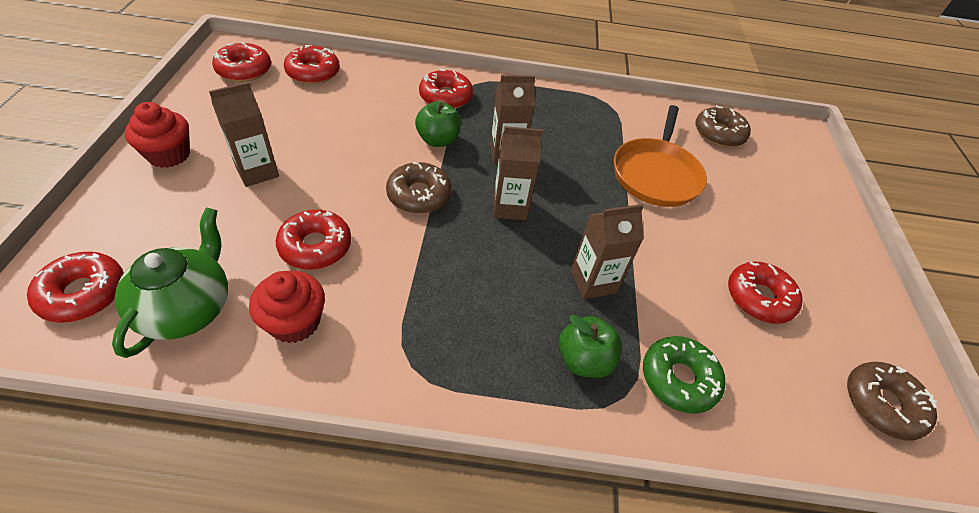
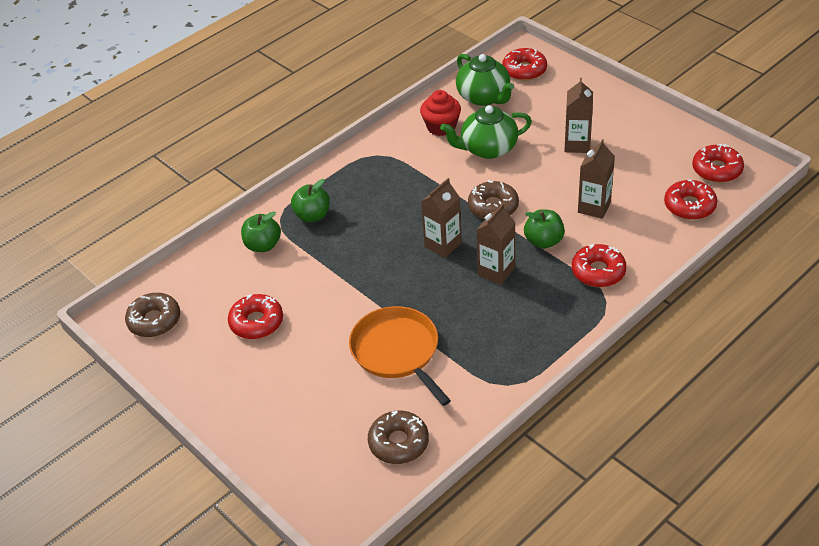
camera: 140 degrees right, 5 degrees down
(169, 154) = (624, 114): red cupcake -> none
(315, 246) = (487, 149): red donut -> green teapot
(593, 282) = (350, 249): brown carton -> brown carton (594, 207)
(678, 379) = (263, 245): green donut -> green apple

